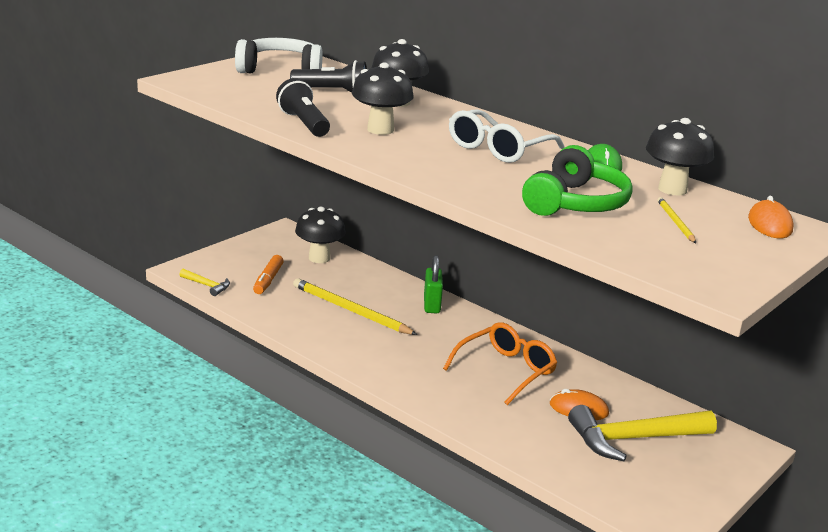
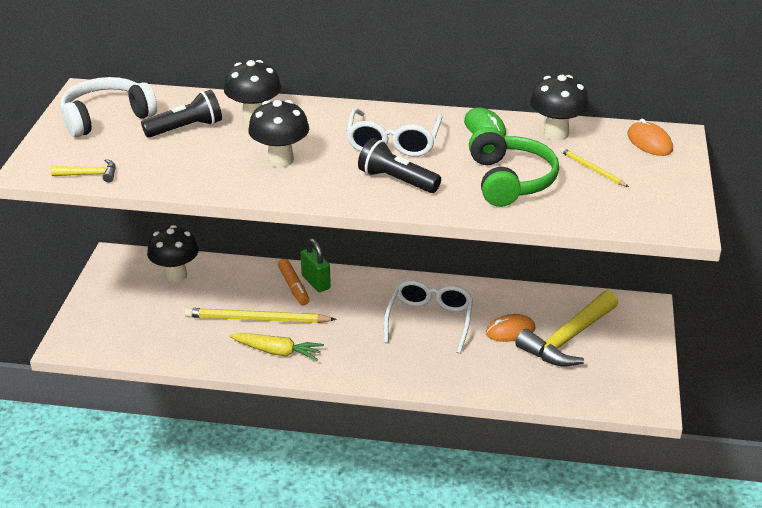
camera: 30 degrees left, 10 degrees up
(207, 286) = (107, 352): yellow hammer -> yellow hammer (90, 174)
(268, 280) = (156, 320): orange marker -> orange marker (294, 287)
(304, 123) = (211, 180): black flashlight -> black flashlight (397, 180)
(341, 338) = (277, 351): none -> yellow carrot
(506, 370) = (430, 320): orange glasses -> white glasses

